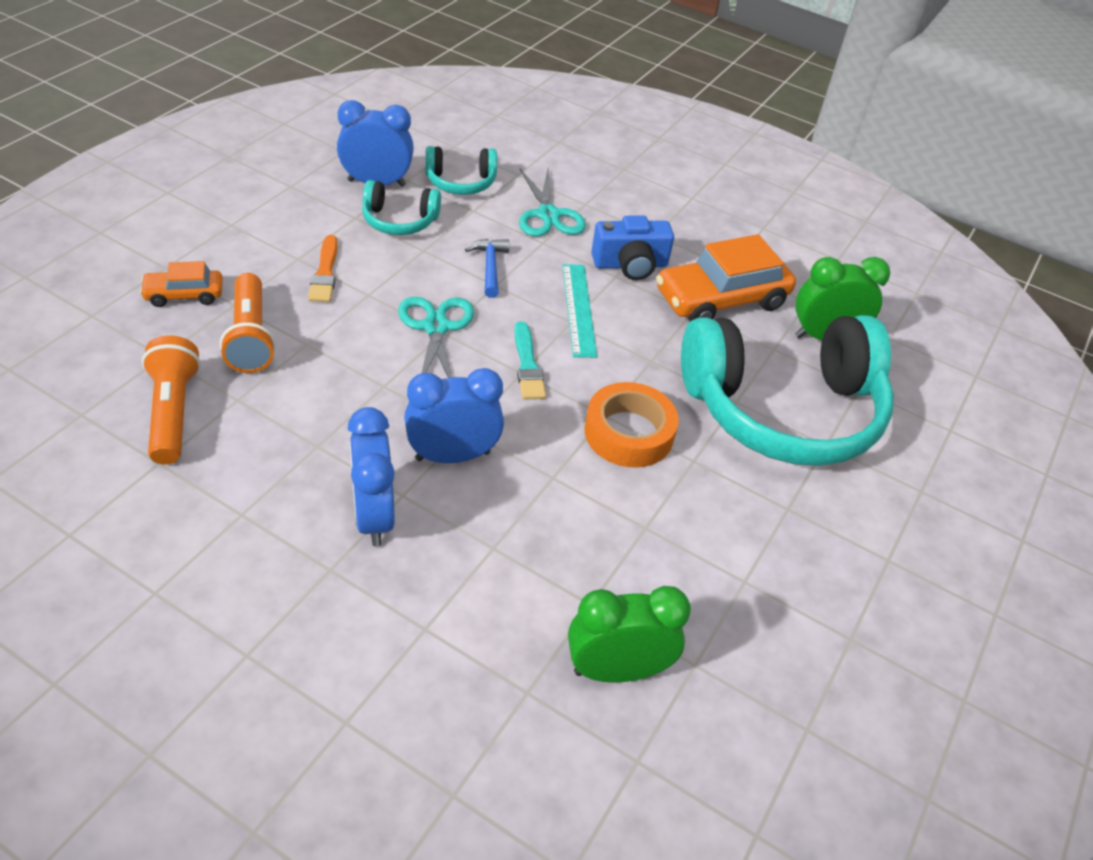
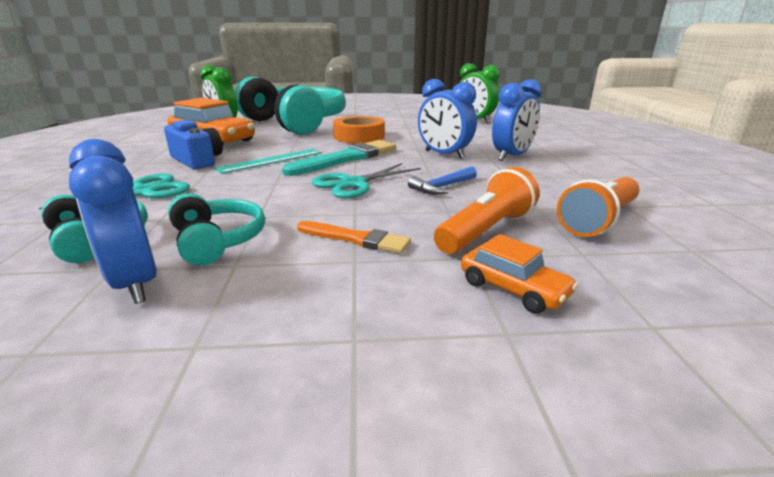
camera: 120 degrees left, 20 degrees down
(325, 273) = (356, 239): orange brush -> orange brush turned 60 degrees clockwise
(490, 267) = (253, 190): blue hammer -> blue hammer (442, 187)
(527, 365) = (346, 158): turquoise brush -> turquoise brush, size x1.67

